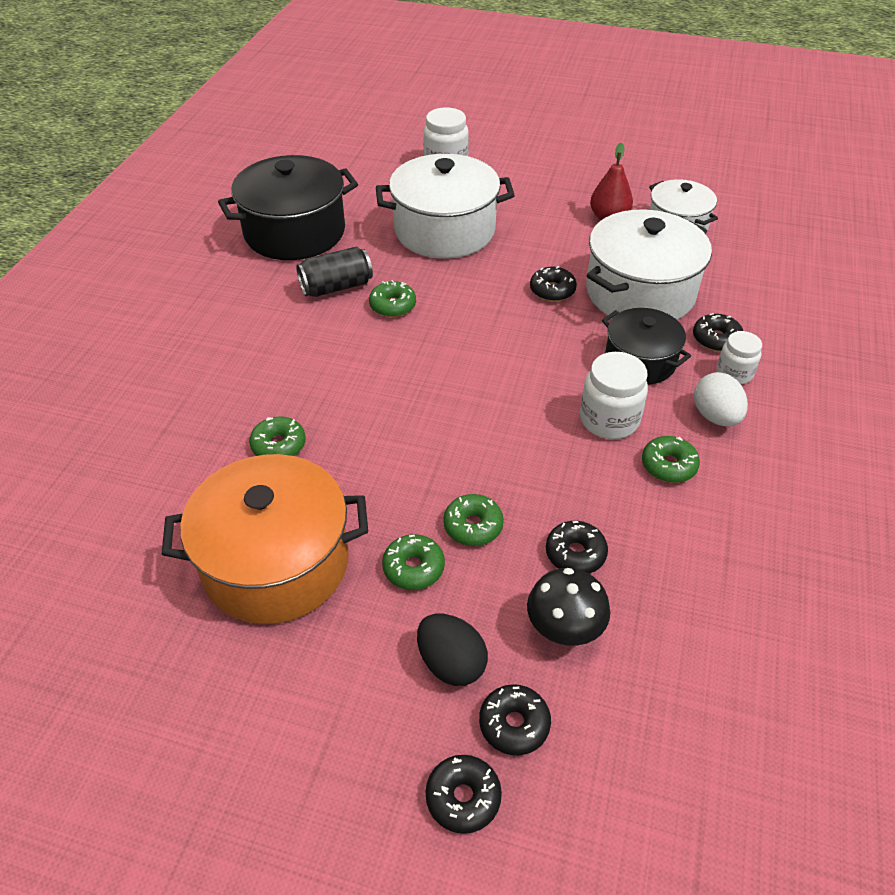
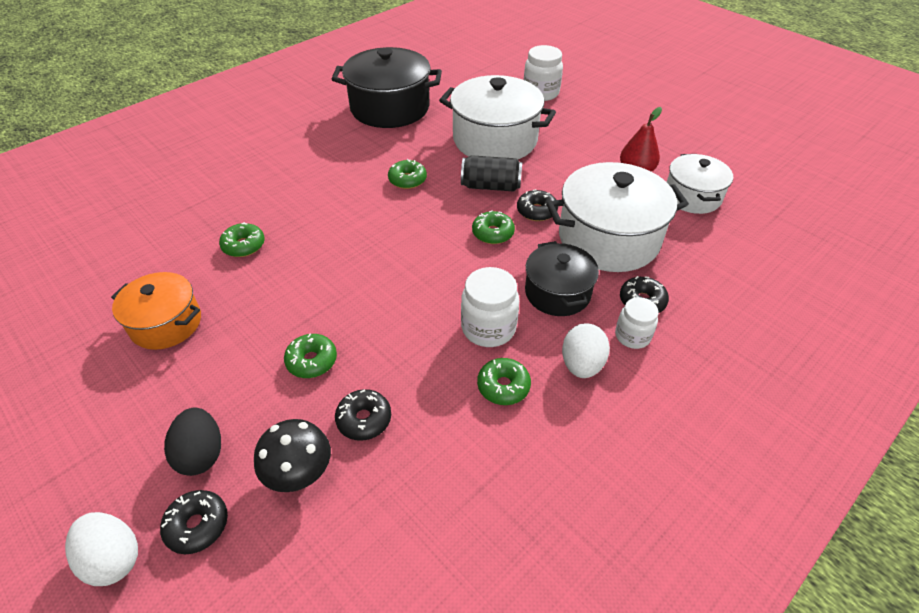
camera: 30 degrees right, 0 degrees up
(276, 563) = (166, 323): orange pot -> orange pot, size x0.60
(336, 287) = (382, 154): black can -> black can (491, 186)
(413, 568) = (244, 371): green donut -> green donut (493, 233)
(463, 797) = (113, 558): black donut -> white egg

